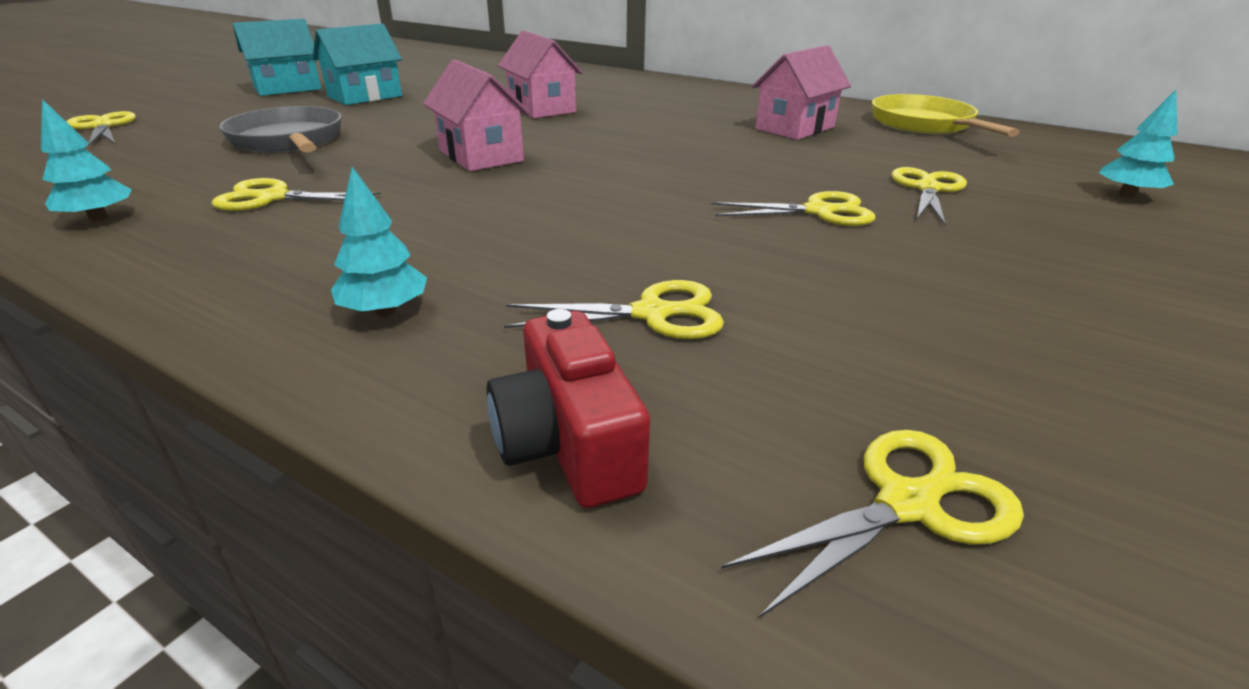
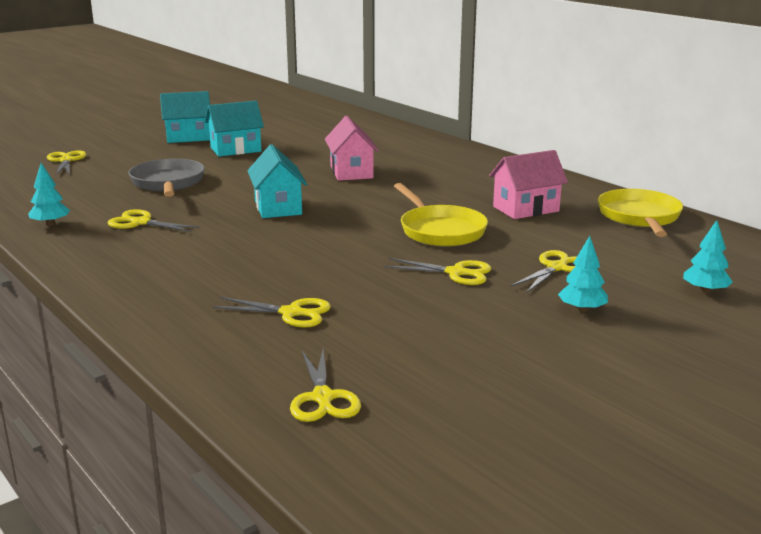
camera: 20 degrees right, 10 degrees down
(385, 310) = (164, 291): turquoise tree -> turquoise tree (582, 309)
(480, 156) = (278, 207): pink house -> turquoise house
(568, 443) = (205, 355): red camera -> none
(728, 161) = (440, 230): none -> yellow pan
(909, 503) = (323, 398): yellow scissors -> yellow scissors turned 90 degrees clockwise

